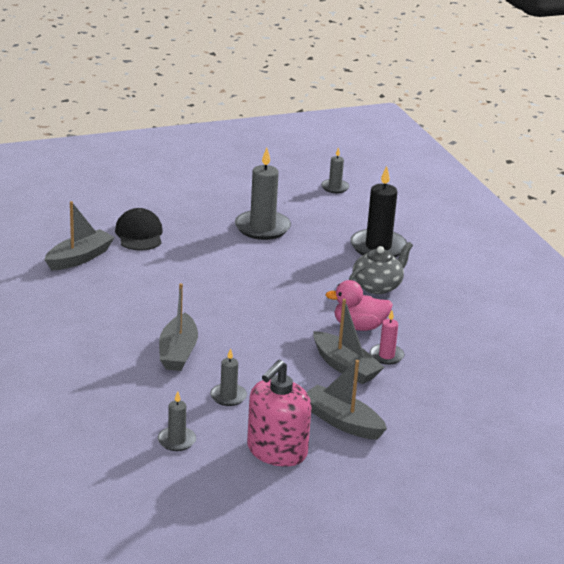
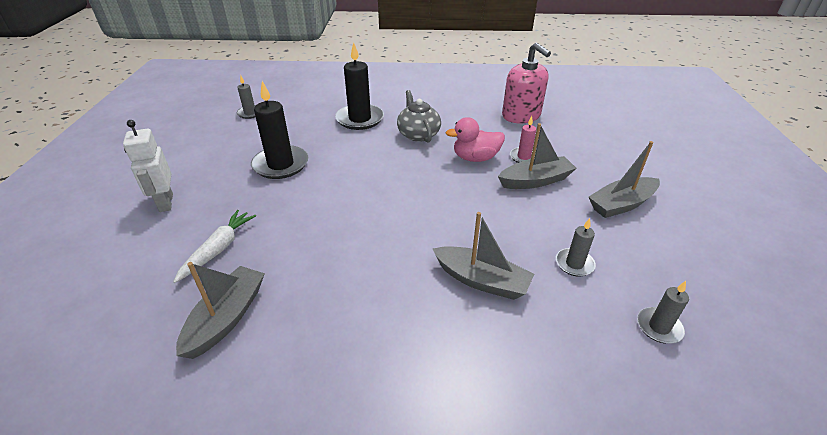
camera: 65 degrees left, 10 degrees up
(79, 258) = (226, 318): grey boat -> grey boat turned 45 degrees clockwise
(139, 234) = (218, 249): black cap -> white carrot
(174, 196) = (165, 203): none -> white robot
(262, 228) = (281, 165): grey candle -> black candle
(276, 451) = (671, 255): pink soap dispenser -> pink soap dispenser (521, 116)
(359, 326) = (475, 158): pink duck -> pink duck turned 60 degrees clockwise

